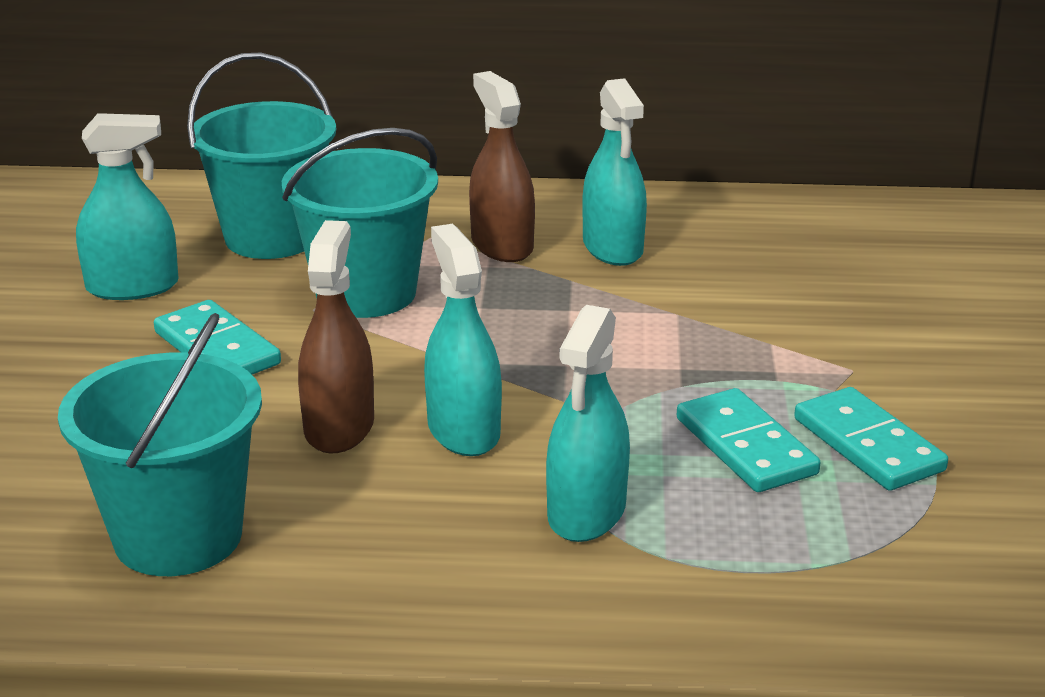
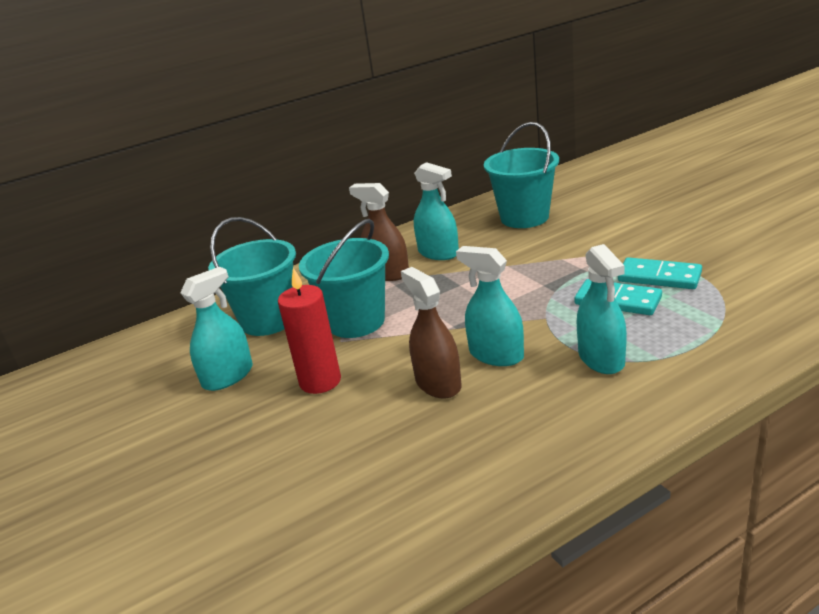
camera: 30 degrees left, 0 degrees up
(178, 537) = (441, 474): turquoise bucket -> turquoise bucket (524, 217)
(216, 348) = (320, 381): turquoise domino -> red candle

